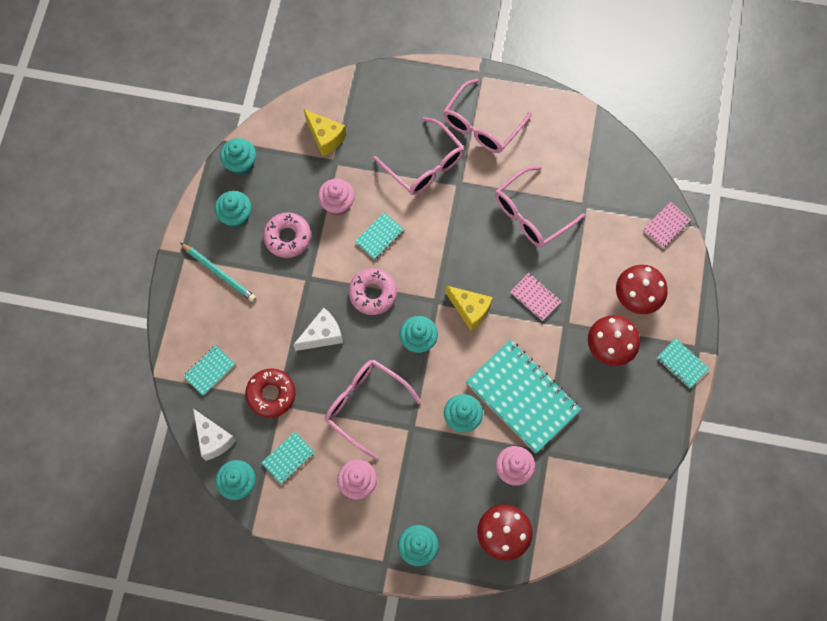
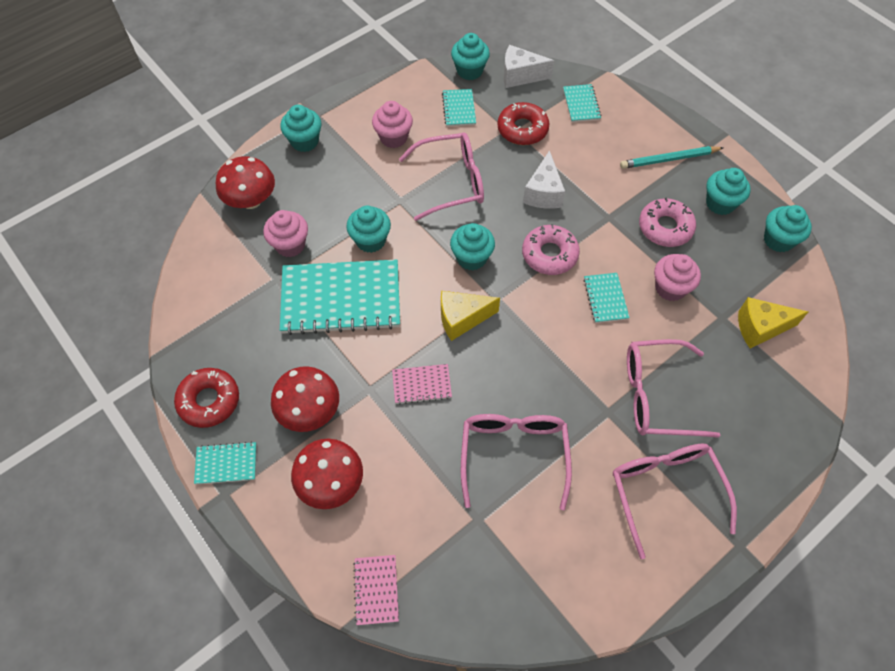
camera: 130 degrees right, 10 degrees down
(659, 411) = (209, 401): none -> red donut

